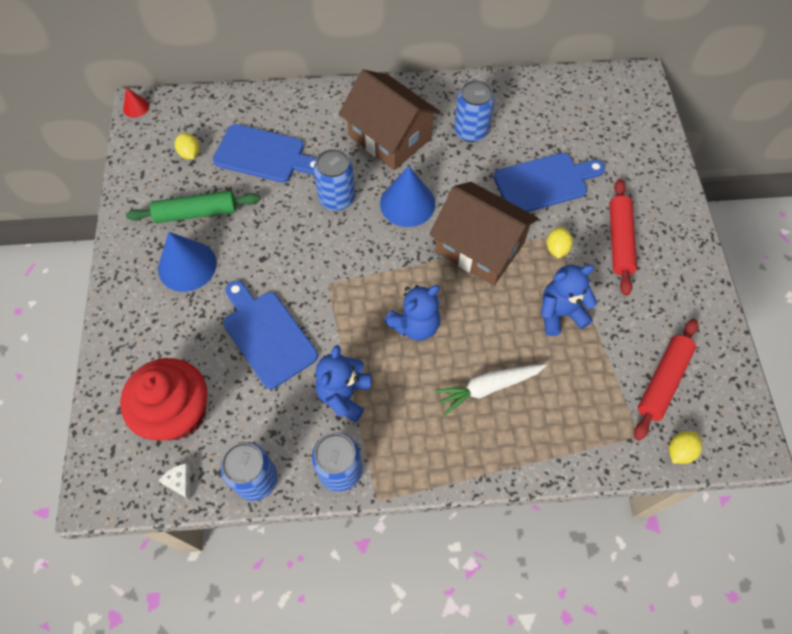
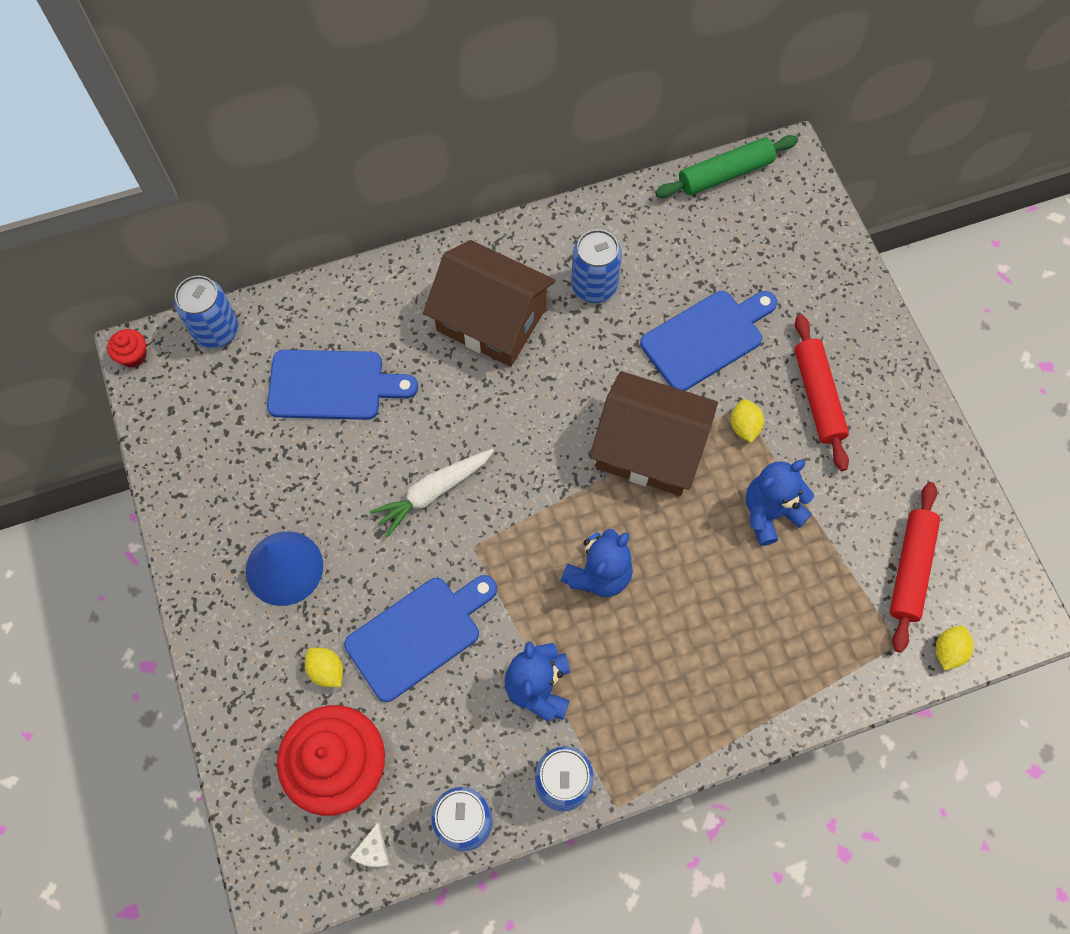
camera: 15 degrees left, 5 degrees up
(136, 107) = (133, 356): red cone -> red cupcake
(180, 482) = (373, 851): white cheese -> white cheese turned 120 degrees counterclockwise
(190, 154) = (233, 407): yellow lemon -> yellow lemon (326, 670)
(196, 213) = (270, 491): green rolling pin -> green rolling pin (725, 174)
(267, 335) = (419, 635): blue cutting board -> blue cutting board turned 105 degrees clockwise
(337, 198) = (449, 425): blue can -> blue can (216, 330)
(407, 203) = (541, 409): blue cone -> none
(488, 387) = (709, 631): white carrot -> white carrot (433, 492)

